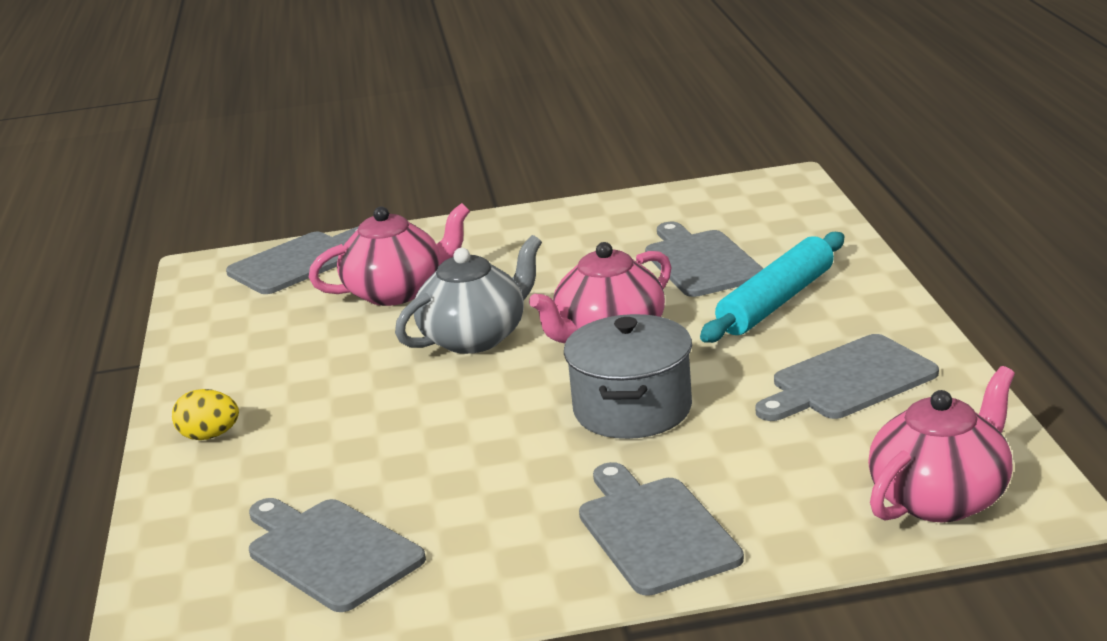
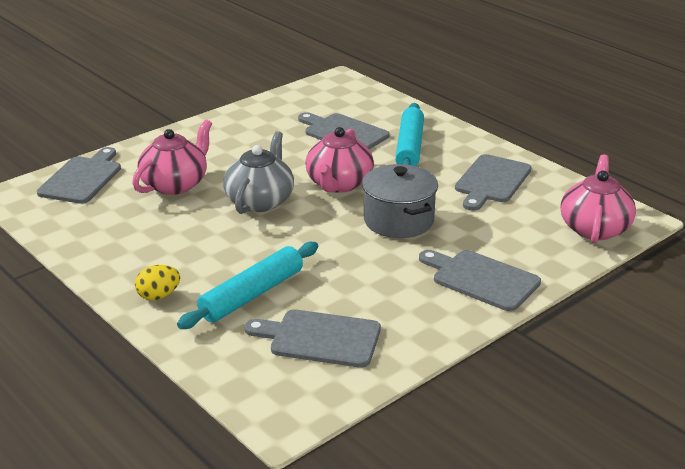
camera: 35 degrees left, 5 degrees up
(317, 465) = (252, 295): none -> turquoise rolling pin

